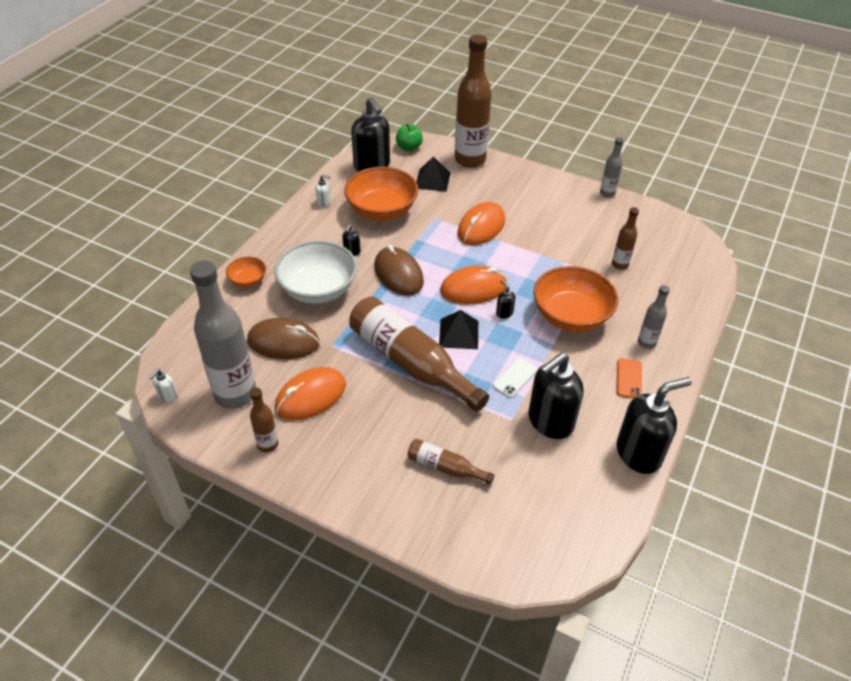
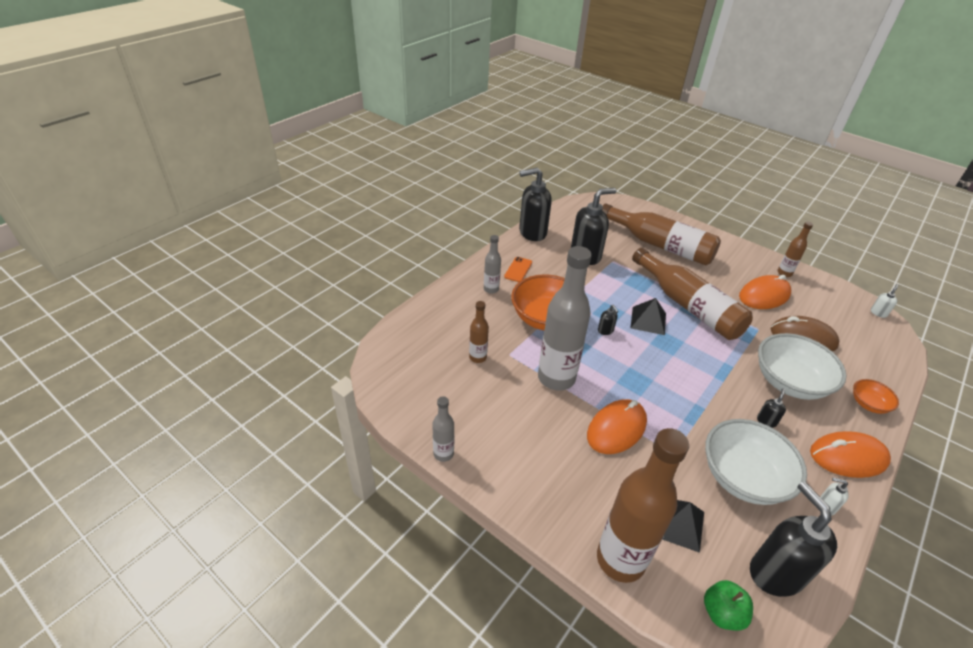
camera: 170 degrees left, 5 degrees down
(235, 394) = (824, 306): grey bottle -> grey bottle (556, 378)
(382, 210) = (743, 477): orange bowl -> white bowl
(398, 274) = (709, 385): brown mouse -> none
(445, 467) = (660, 245): brown bottle -> brown bottle, size x2.11
(473, 289) = (632, 357): orange mouse -> orange mouse (848, 457)
(515, 378) = (605, 283): white phone -> none

